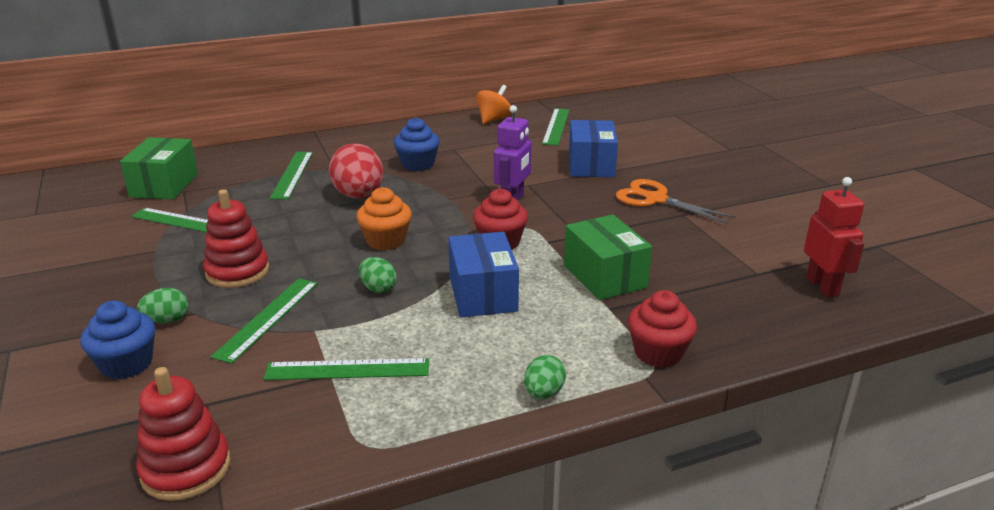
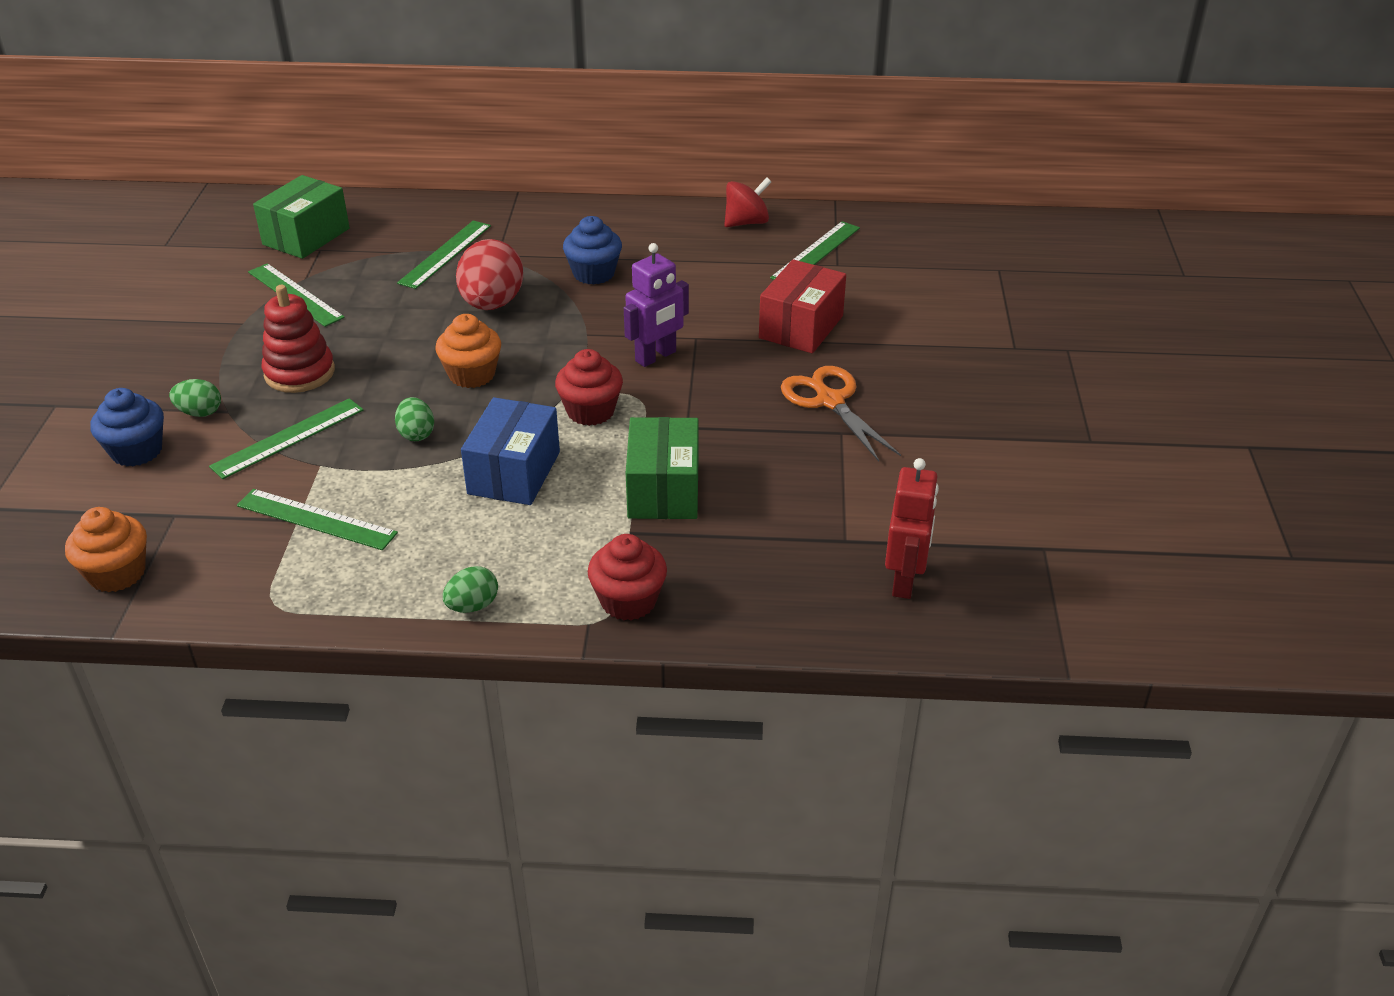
camera: 25 degrees right, 10 degrees up
(186, 469) = (117, 573): red stacking toy -> orange cupcake
(494, 119) = (746, 222): orange spinning top -> red spinning top
(591, 165) = (801, 327): blue box -> red box

